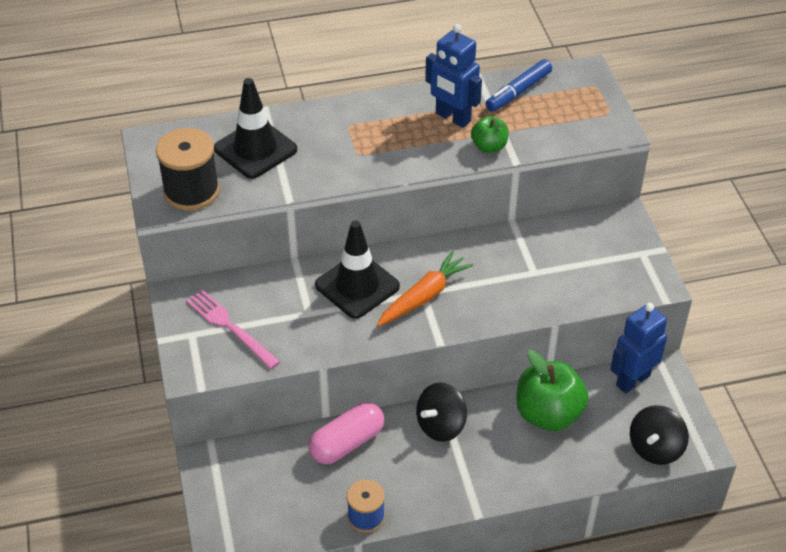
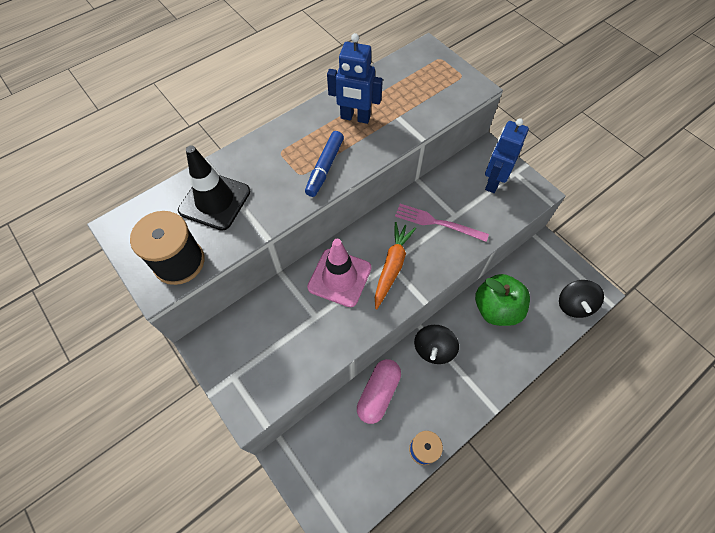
camera: 25 degrees left, 15 degrees up
(230, 327) = (262, 356): pink fork -> pink fork (437, 223)
(357, 286) = (339, 277): black traffic cone -> pink traffic cone
(489, 146) = (395, 132): green apple -> none
(518, 92) = (390, 80): blue marker -> blue marker (325, 168)
(632, 380) = (532, 260): blue robot -> blue robot (493, 182)

